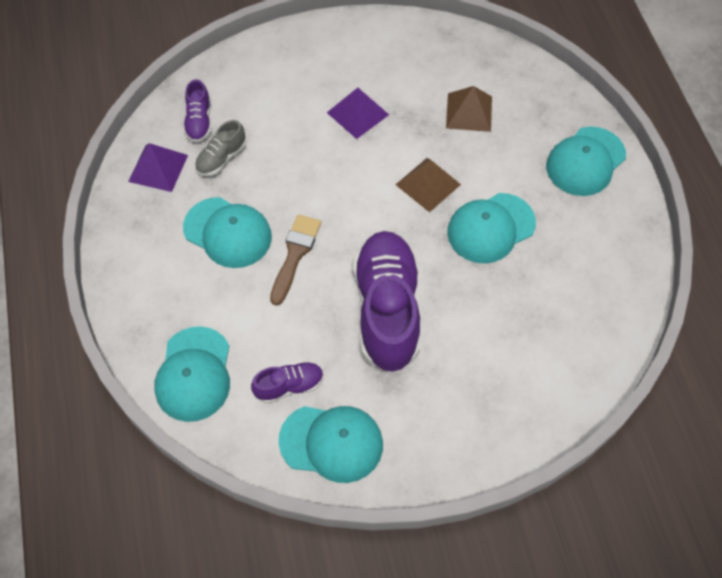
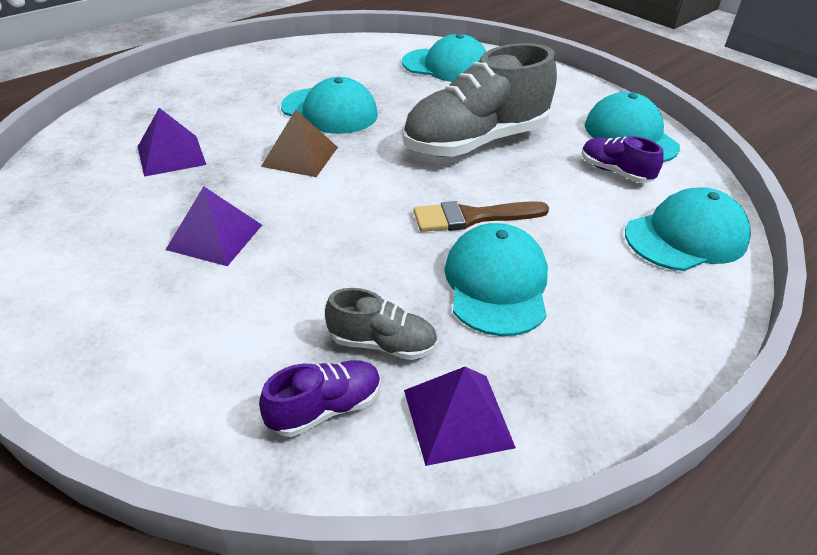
camera: 120 degrees left, 20 degrees down
(387, 309) = (475, 142): purple shoe -> grey shoe
(469, 112) = (171, 155): brown pyramid -> purple pyramid
(585, 161) = (210, 81): turquoise cap -> turquoise cap (446, 66)

